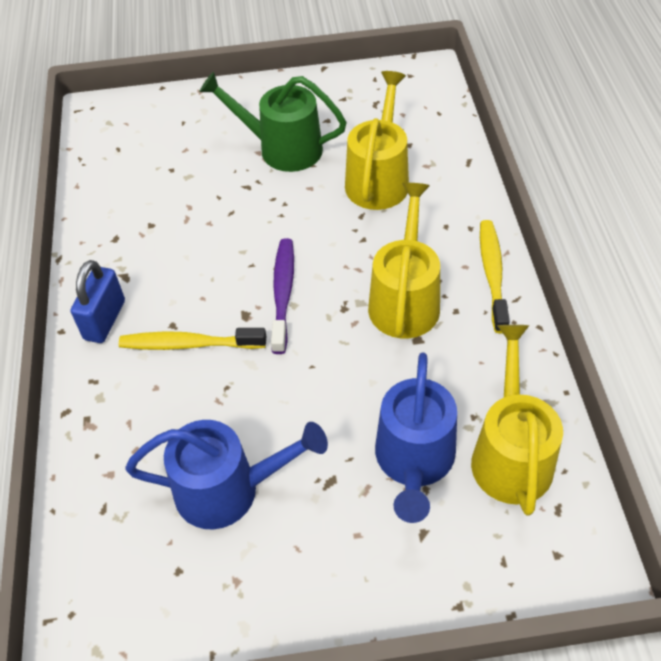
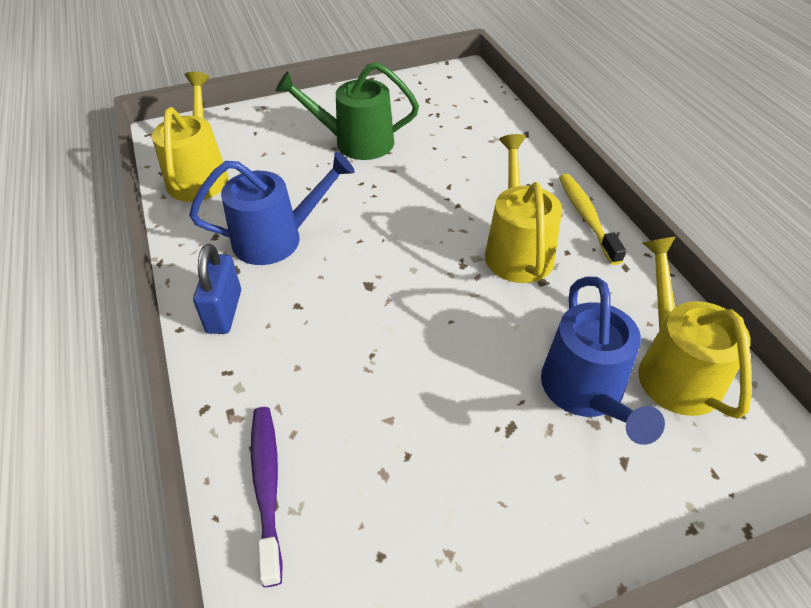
camera: 15 degrees left, 5 degrees down
(188, 344) = (319, 320): yellow toothbrush -> none
(228, 489) = (408, 456): blue watering can -> blue watering can (277, 239)
(283, 293) = (399, 260): purple toothbrush -> purple toothbrush (267, 486)
(378, 179) = (453, 155): yellow watering can -> yellow watering can (199, 175)

